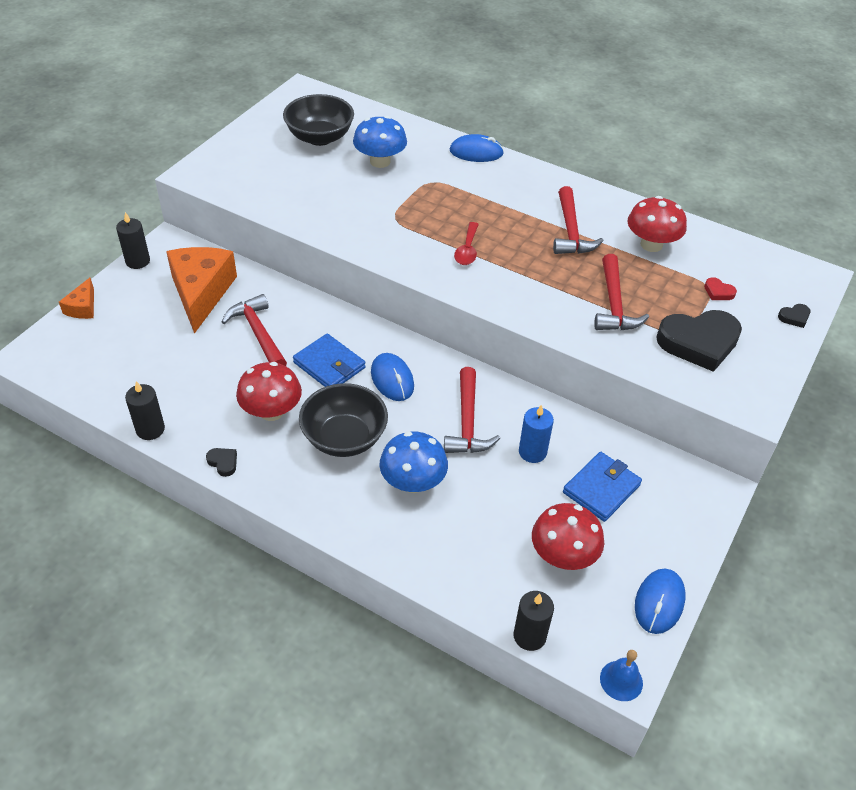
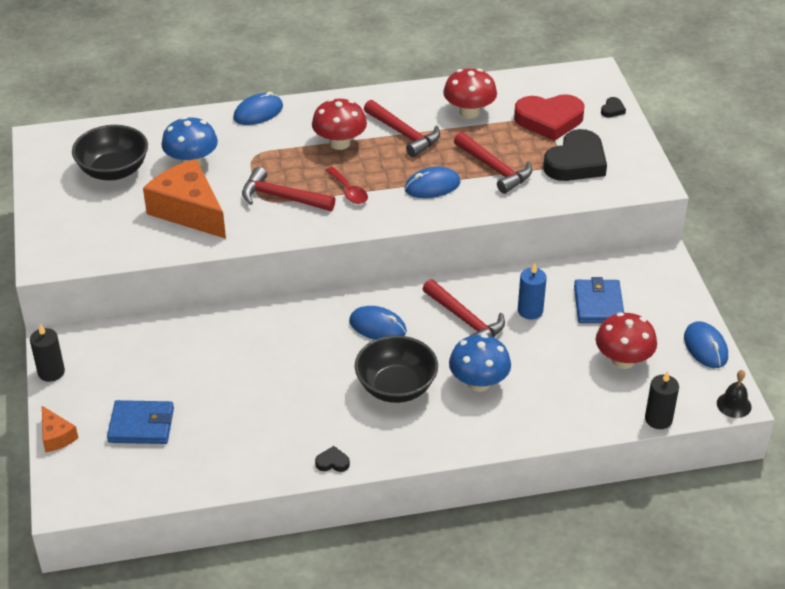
camera: 40 degrees left, 5 degrees down
(150, 429) = (246, 480): black candle -> none
(201, 293) = (143, 361): orange cheese -> orange cheese (188, 211)
(258, 333) = (233, 360): red hammer -> red hammer (281, 197)
(271, 411) = (320, 406): red mushroom -> red mushroom (339, 143)
(329, 365) = (319, 347): blue wallet -> blue wallet (141, 425)
(541, 286) = (432, 186): none -> blue mouse
(621, 680) = (734, 405): blue bell -> black bell
(718, 292) = (549, 120): red heart -> red heart, size x2.46

